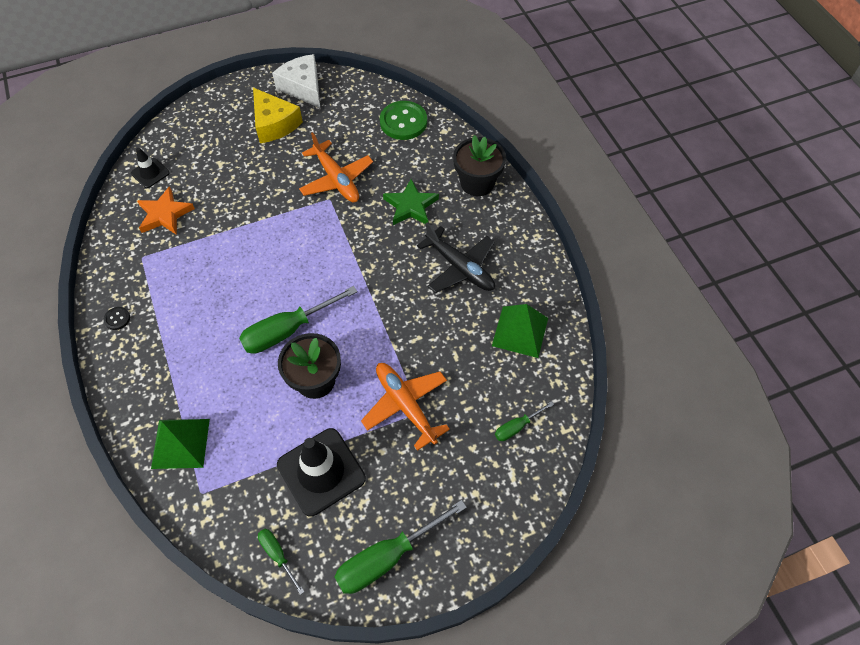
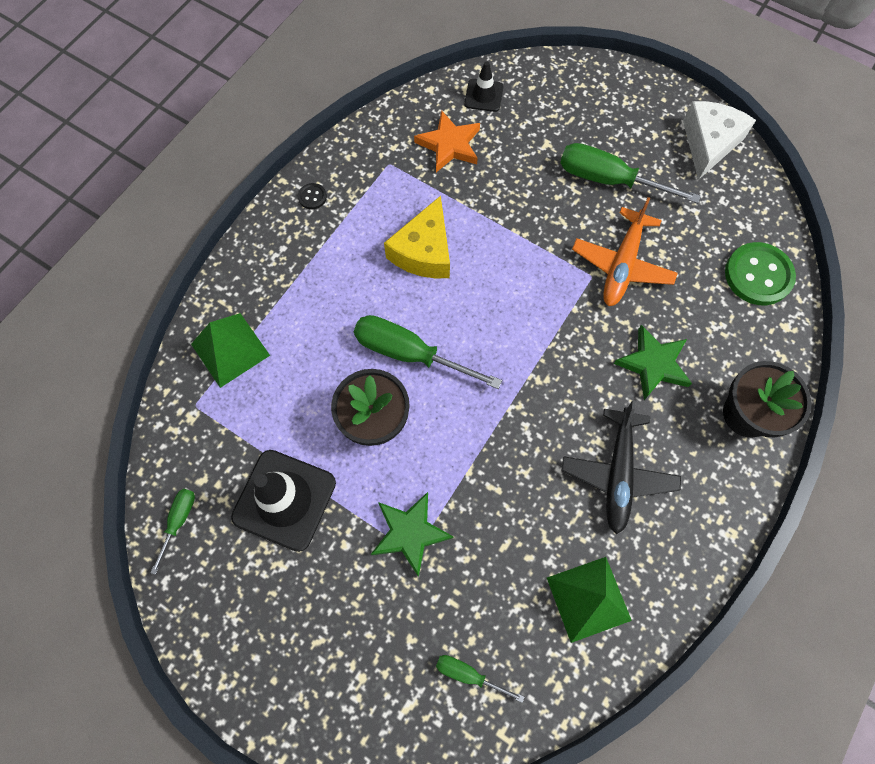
camera: 55 degrees right, 10 degrees up
(274, 124) = (637, 154): yellow cheese -> yellow cheese (424, 251)
(386, 558) = (237, 630): green screwdriver -> green screwdriver (607, 179)
(405, 405) = (410, 533): orange plane -> green star

